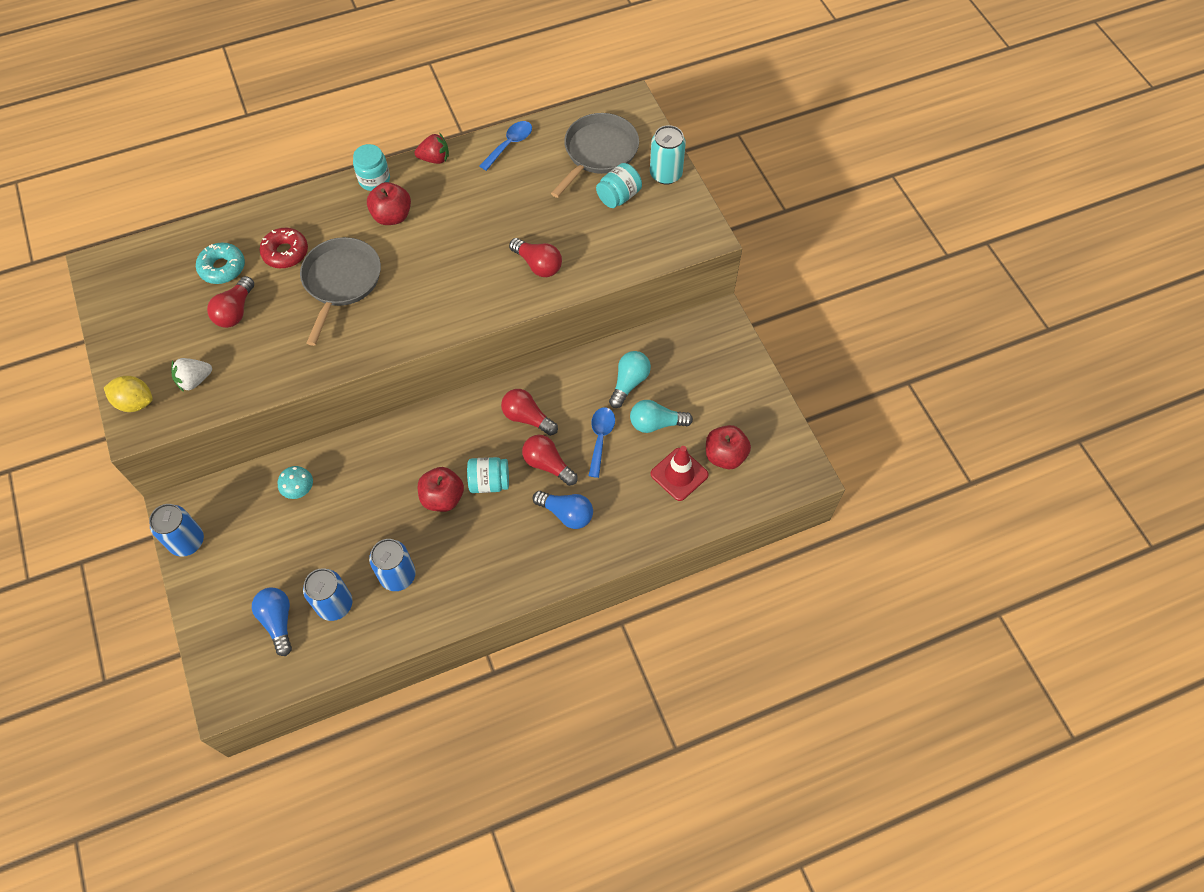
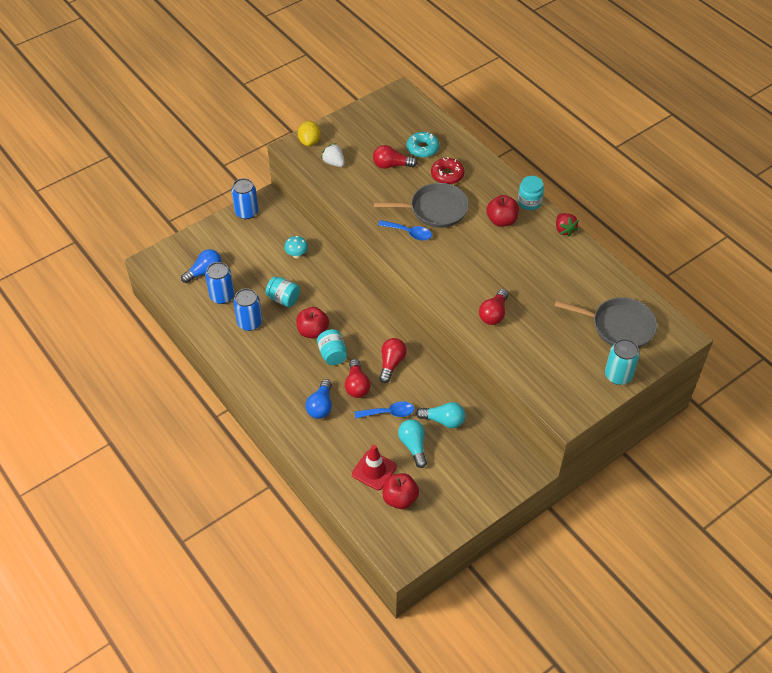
camera: 75 degrees right, 10 degrees down
(510, 144) = (599, 269): blue spoon -> blue spoon (409, 233)
(548, 464) = (357, 385): red light bulb -> red light bulb turned 150 degrees clockwise
(618, 196) = (580, 349): turquoise jar -> turquoise jar (283, 299)

